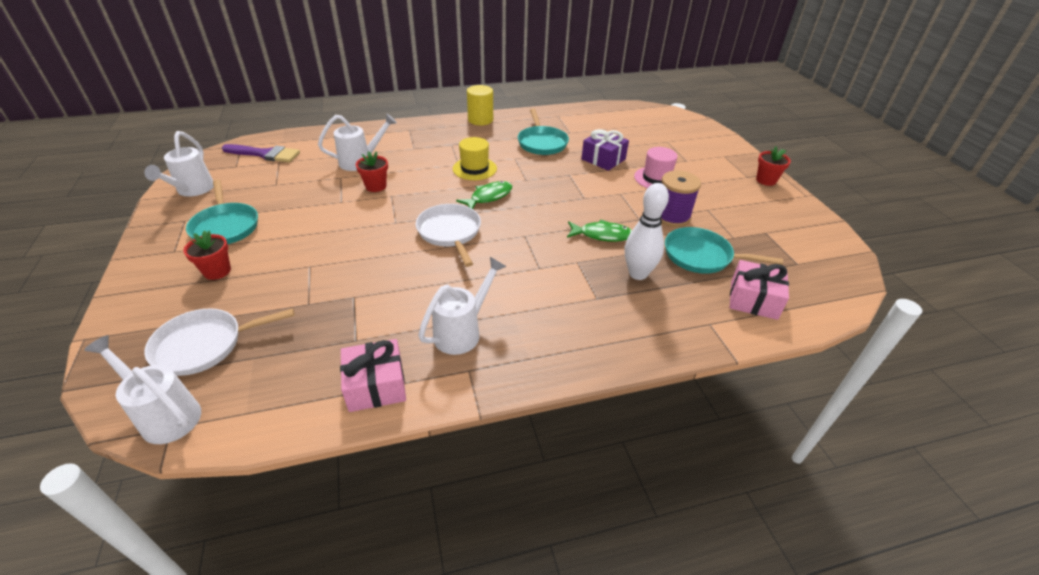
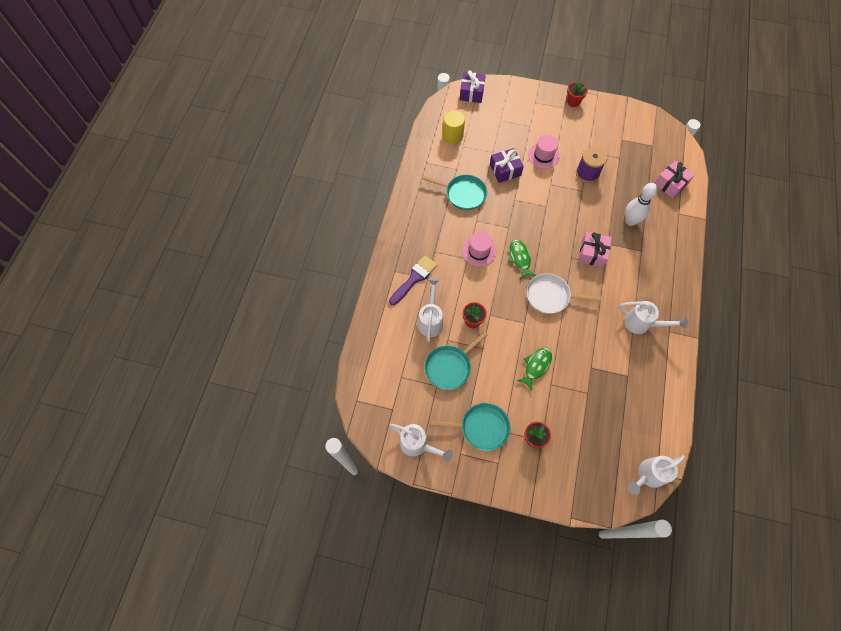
camera: 60 degrees left, 25 degrees up
(204, 345) = (602, 452): white pan -> none
(265, 154) = (382, 385): purple brush -> purple brush (414, 278)
(376, 385) = (664, 375): pink gift -> pink gift (592, 253)
(462, 332) = (641, 324): white watering can -> white watering can turned 135 degrees clockwise
(474, 169) = (479, 251): yellow hat -> pink hat
(480, 120) = (404, 216): yellow cylinder -> yellow cylinder (453, 136)
(602, 235) = (589, 218): green fish -> green fish (536, 366)
(678, 118) = (471, 93): none -> purple gift
(701, 256) = (628, 183): turquoise pan -> turquoise pan (449, 367)

